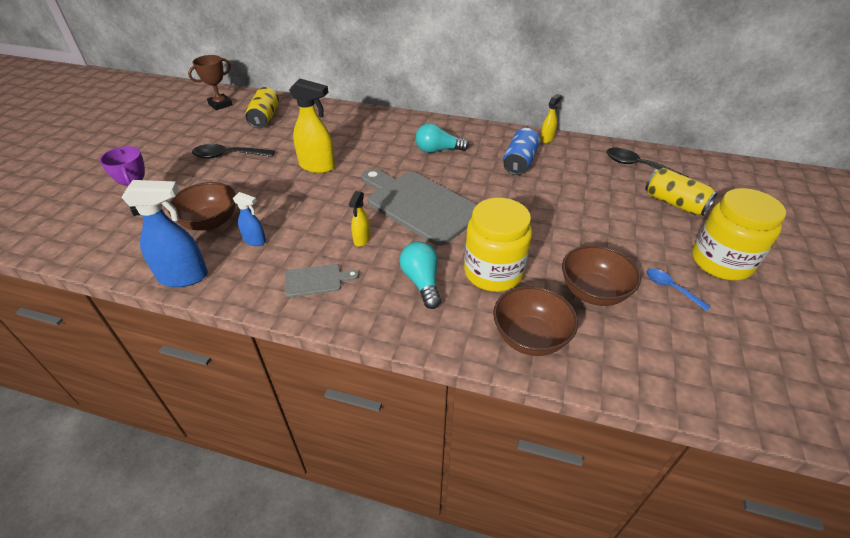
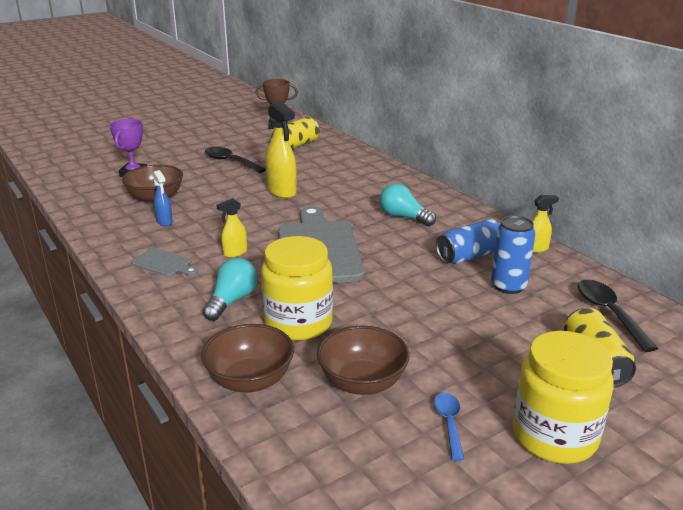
camera: 40 degrees right, 15 degrees down
(184, 277) = (93, 223): blue spray bottle -> none
(569, 174) = (508, 286): none -> blue can

